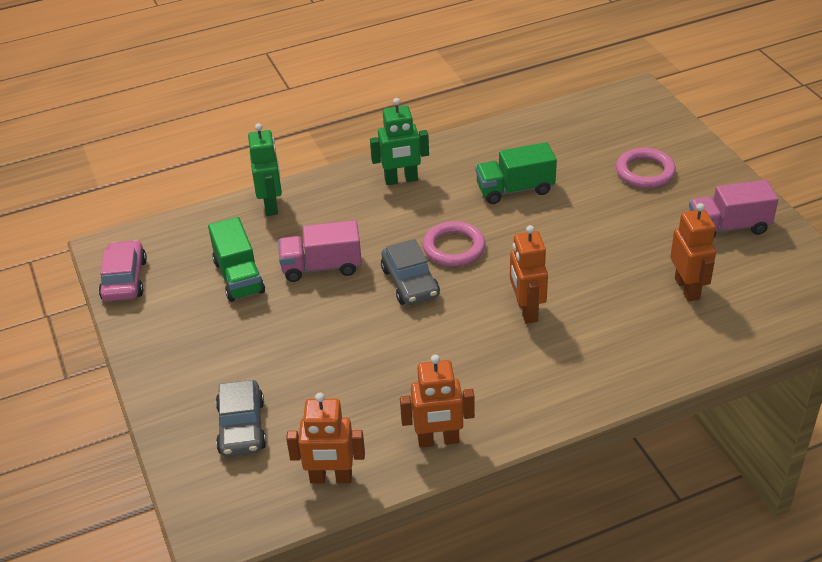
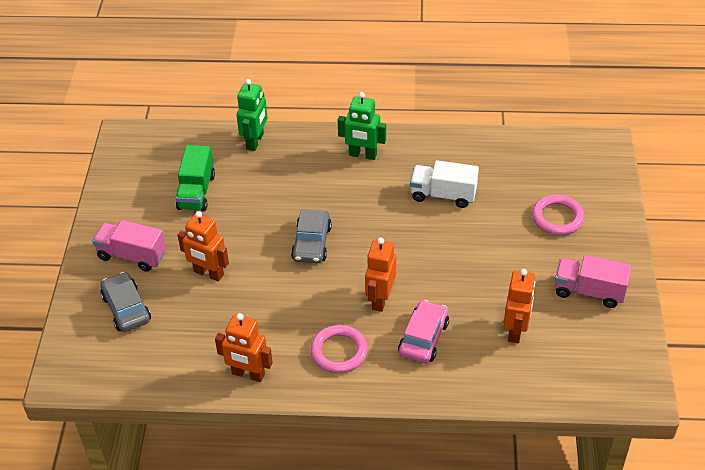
camera: 25 degrees right, 5 degrees up
(124, 279) = (120, 164): pink car -> pink car (423, 338)
(242, 427) = (126, 308): grey car -> grey car turned 135 degrees clockwise
(321, 267) = (258, 206): pink truck -> pink truck (132, 255)
(331, 478) = (159, 371): orange robot -> orange robot (208, 273)
(454, 248) = (363, 227): pink ring -> pink ring (339, 351)
(515, 189) = (443, 195): green truck -> white truck

